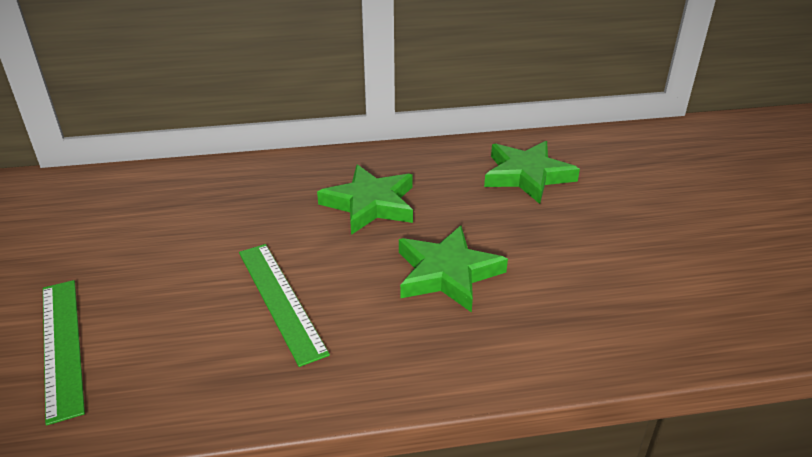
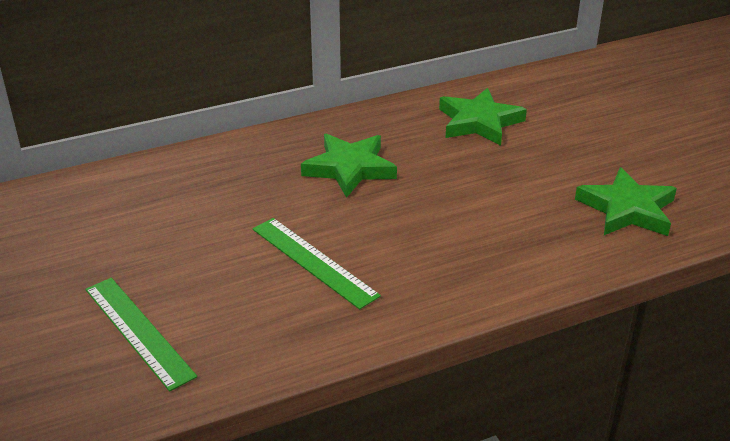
camera: 15 degrees left, 0 degrees up
(447, 273) = (447, 216): green star -> green star (627, 209)

